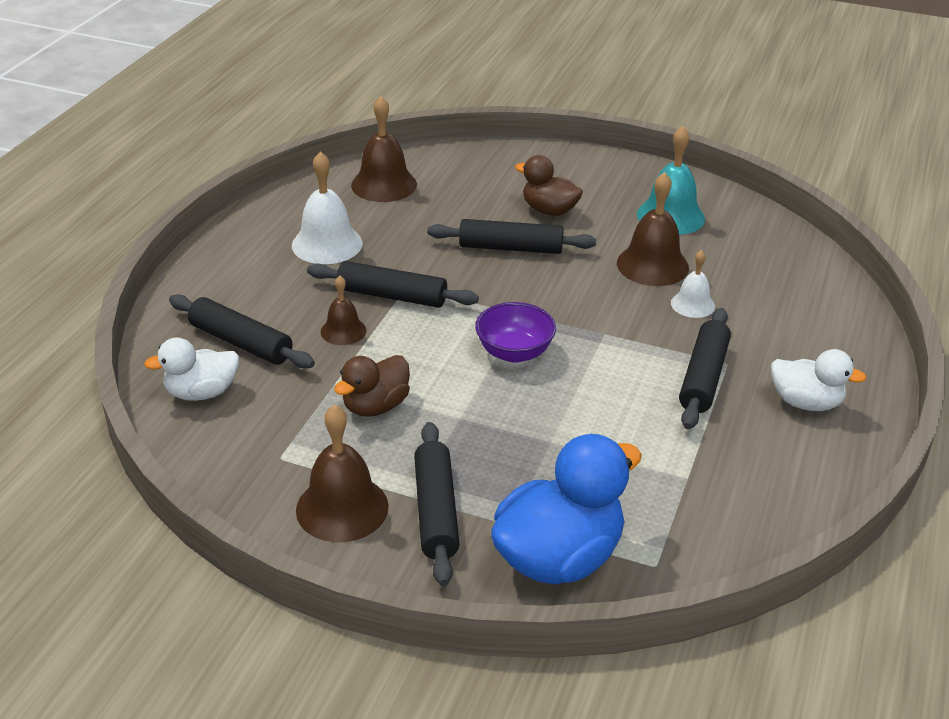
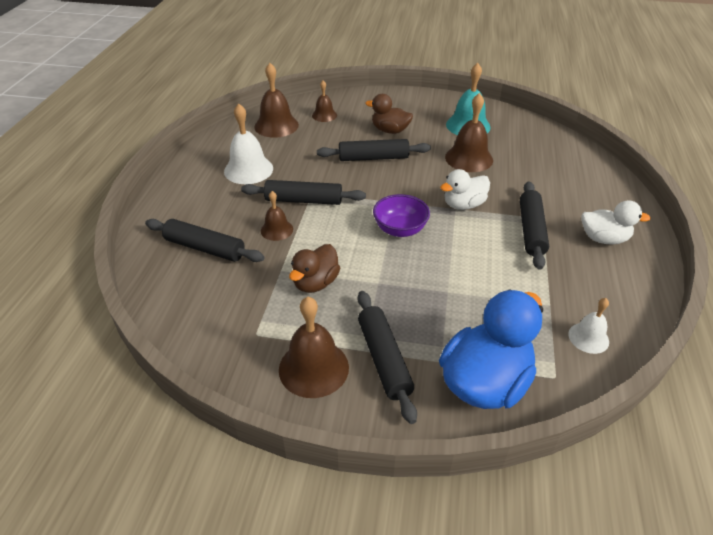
camera: 10 degrees left, 5 degrees up
(201, 393) = (184, 291): white duck -> white duck (463, 205)
(459, 177) = (324, 115): none -> brown bell
(692, 304) = (504, 181): white bell -> white bell (588, 337)

